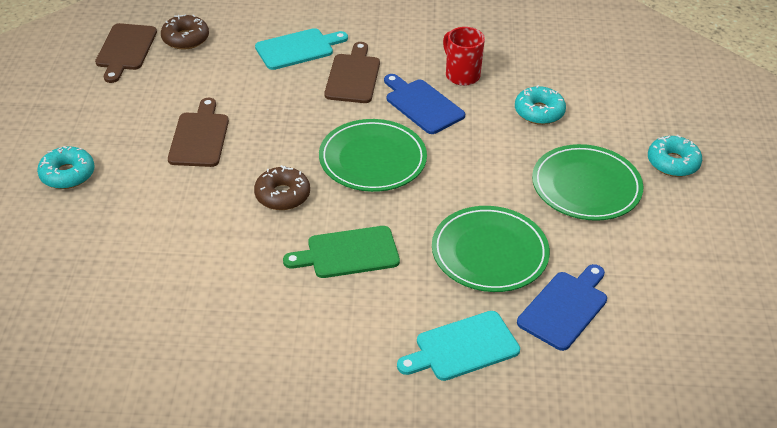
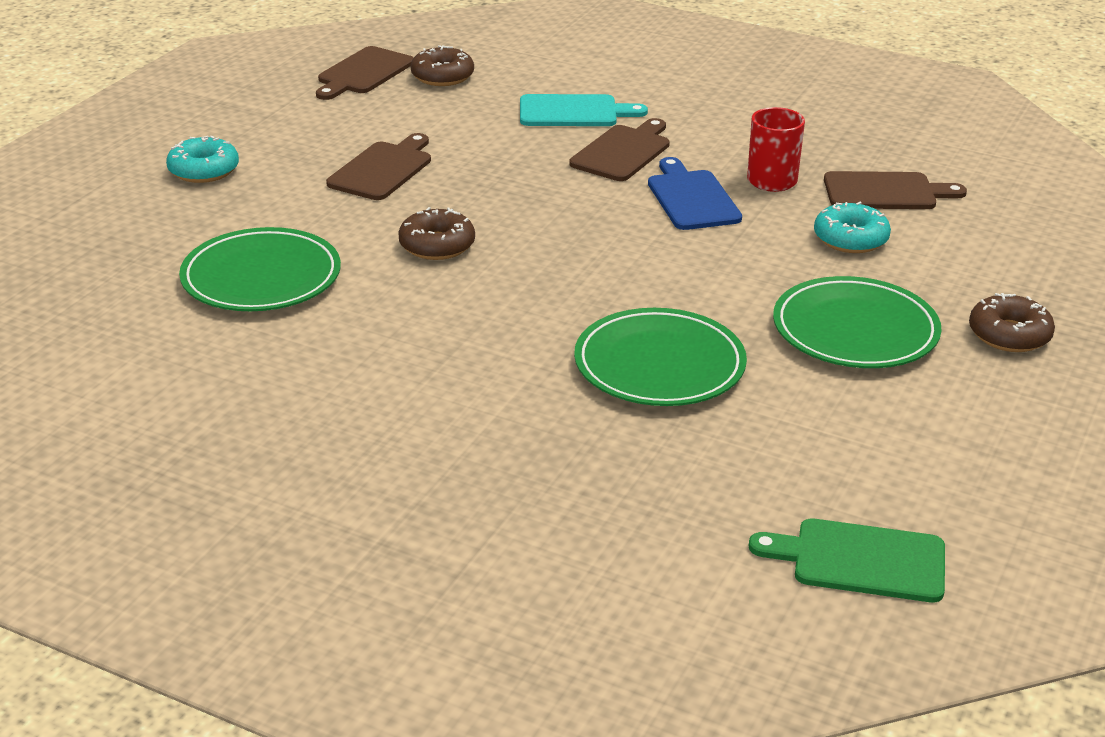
camera: 25 degrees right, 10 degrees down
(348, 253) = (472, 319): green cutting board -> green cutting board (860, 560)
(372, 159) = (580, 237): green plate -> green plate (261, 277)
(462, 347) = (542, 449): turquoise cutting board -> none
(536, 67) = (885, 192): none -> brown cutting board
(565, 308) = (718, 447): blue cutting board -> none
(673, 163) = (1009, 335): turquoise donut -> brown donut

